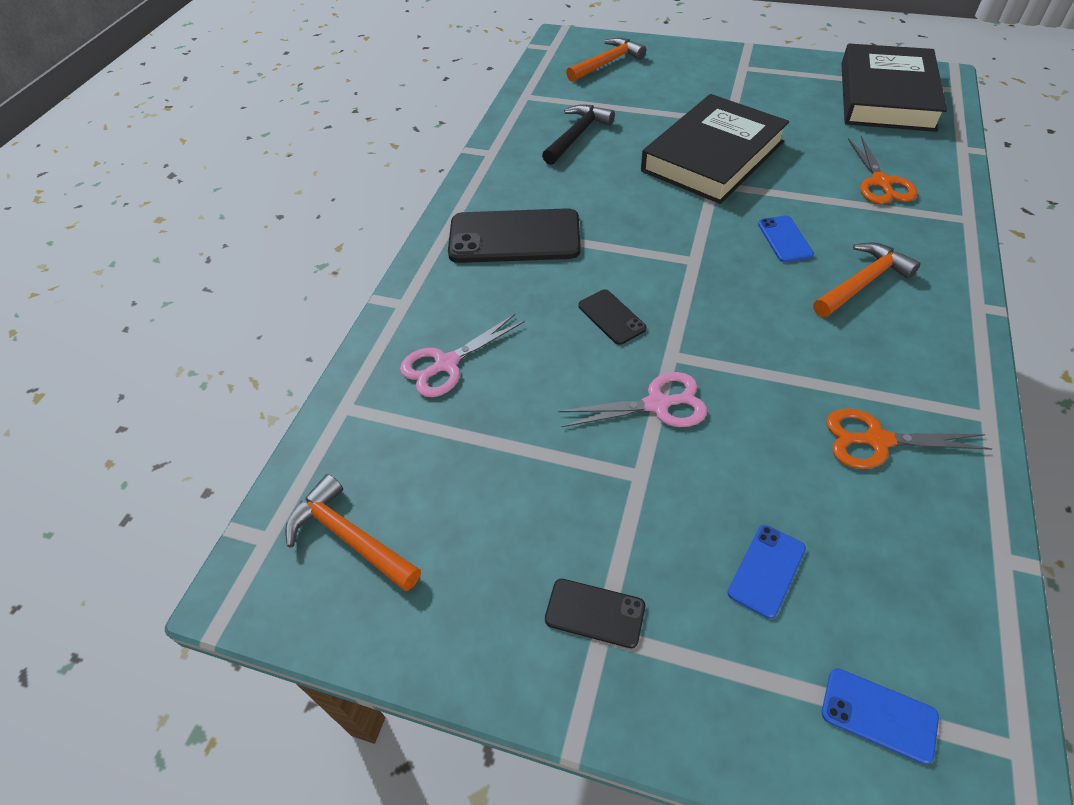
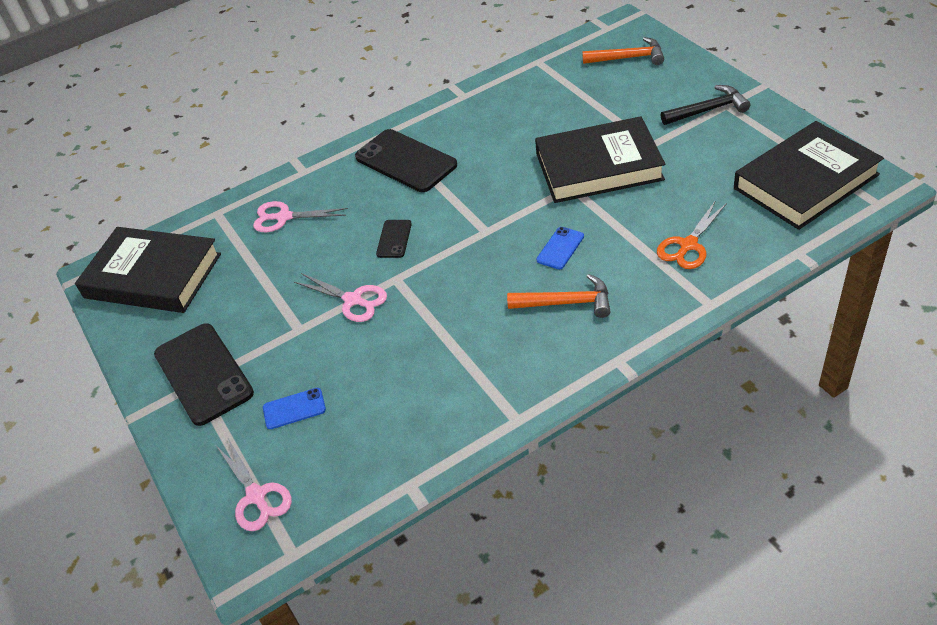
camera: 45 degrees right, 5 degrees down
(349, 537) = (153, 276): orange hammer -> black book
(577, 135) = (531, 108): black hammer -> black hammer (708, 110)
(595, 613) = (203, 373): black phone -> black phone, size x2.07
(877, 440) = (435, 390): orange scissors -> none
(878, 715) = (256, 496): blue phone -> pink scissors

